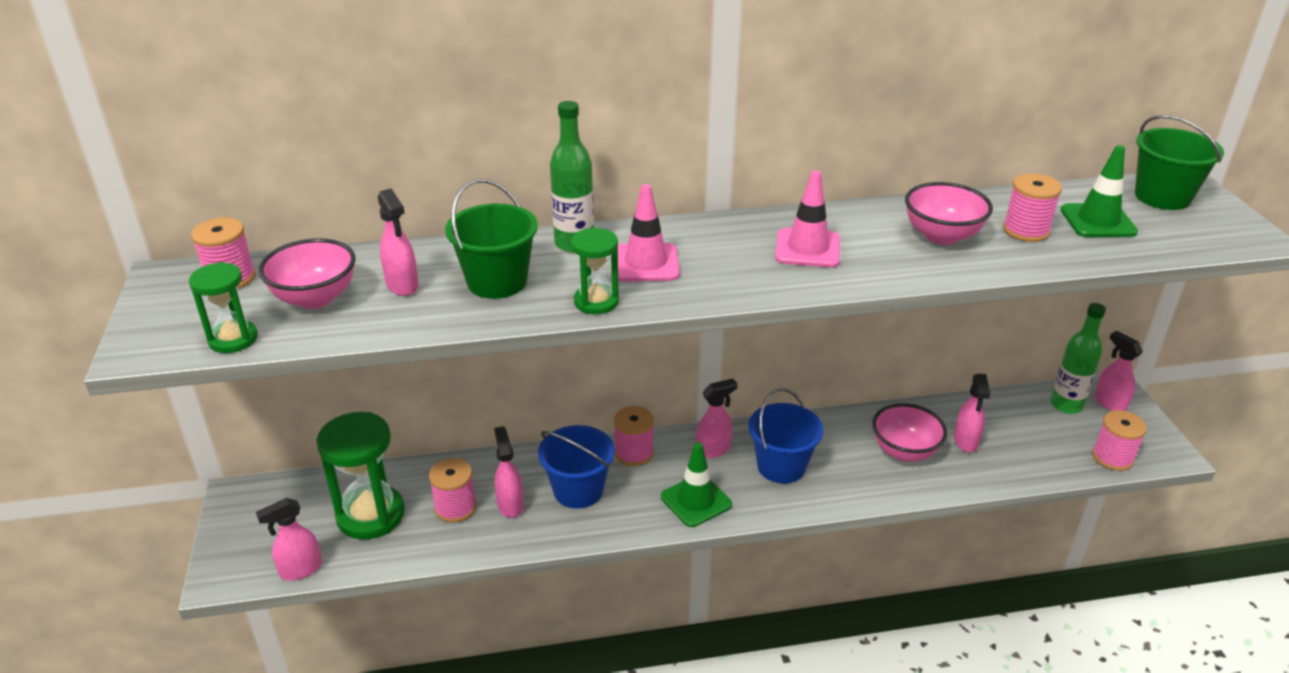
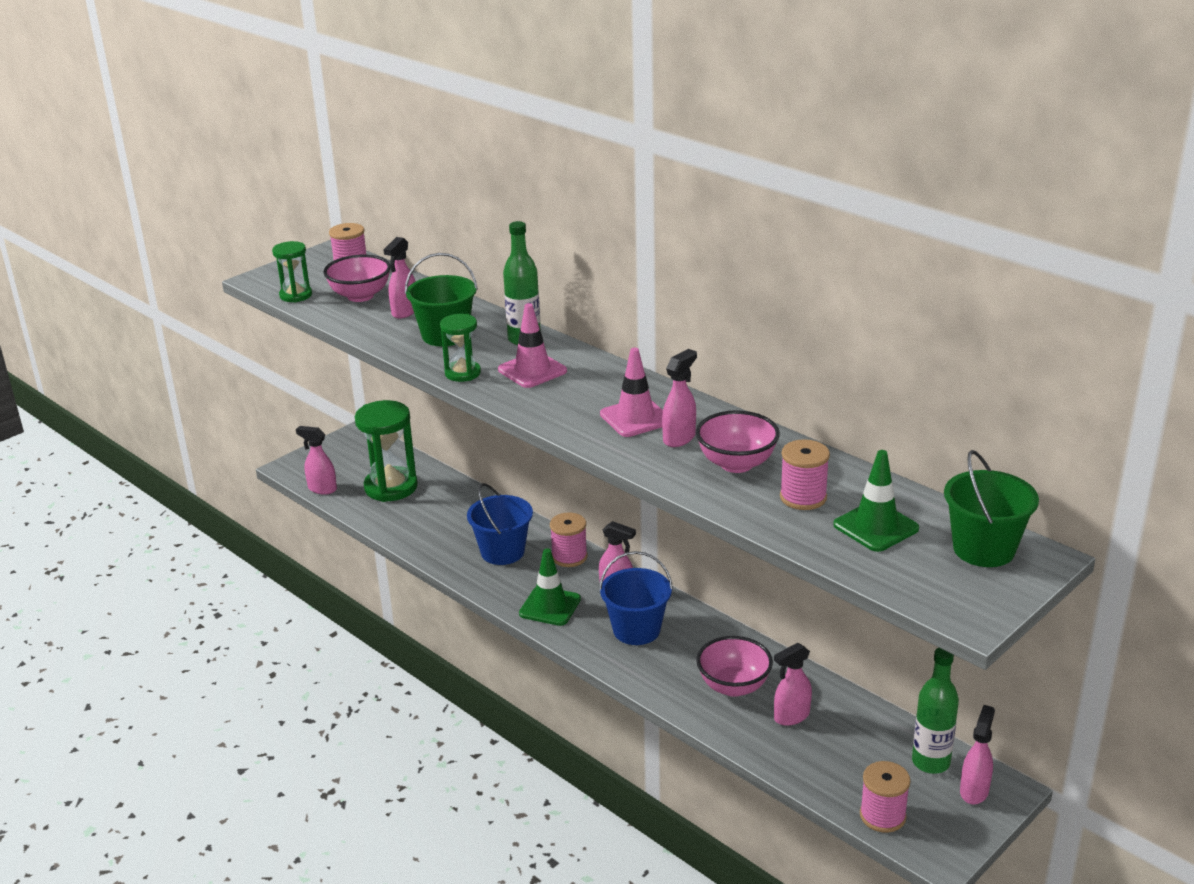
camera: 55 degrees right, 5 degrees down
(455, 507) = (431, 513): pink spool -> none
(510, 505) = (457, 532): pink spray bottle -> pink spray bottle (679, 438)

